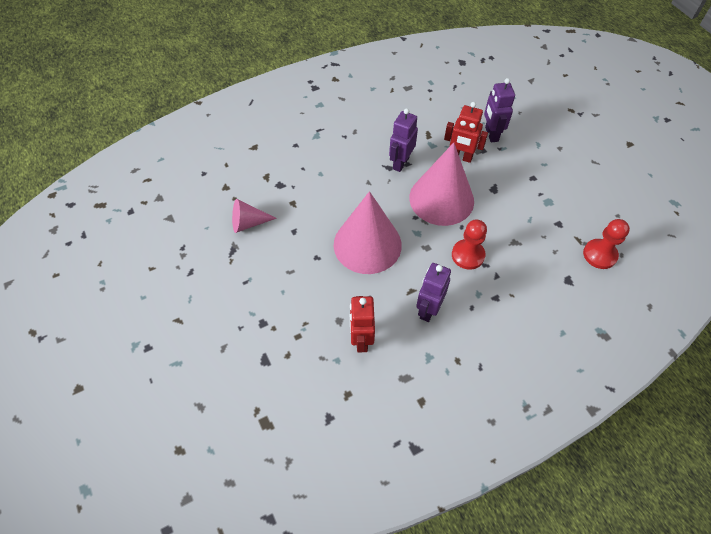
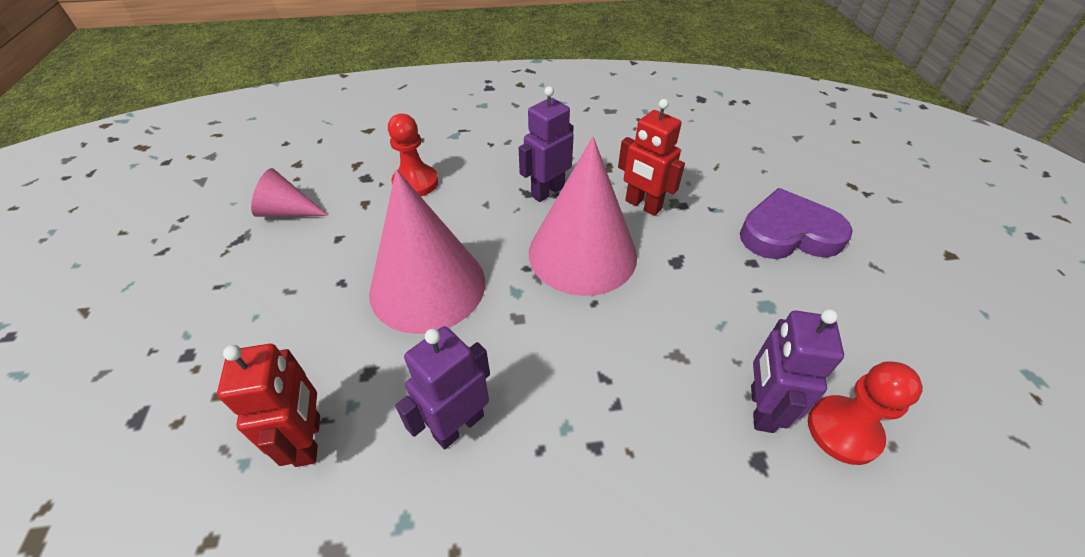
camera: 20 degrees right, 10 degrees down
(361, 340) = (309, 440): red robot -> red robot turned 150 degrees clockwise
(468, 255) = (581, 352): red pawn -> red pawn (415, 183)
(491, 134) = (705, 187): purple robot -> purple robot (761, 408)
(546, 153) = (788, 233): none -> purple heart

